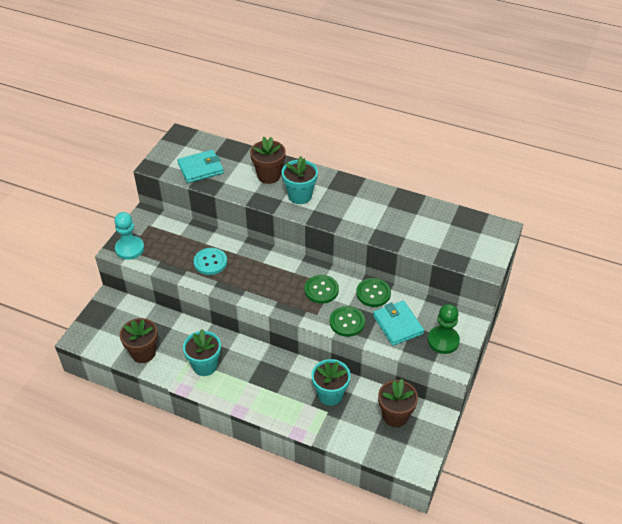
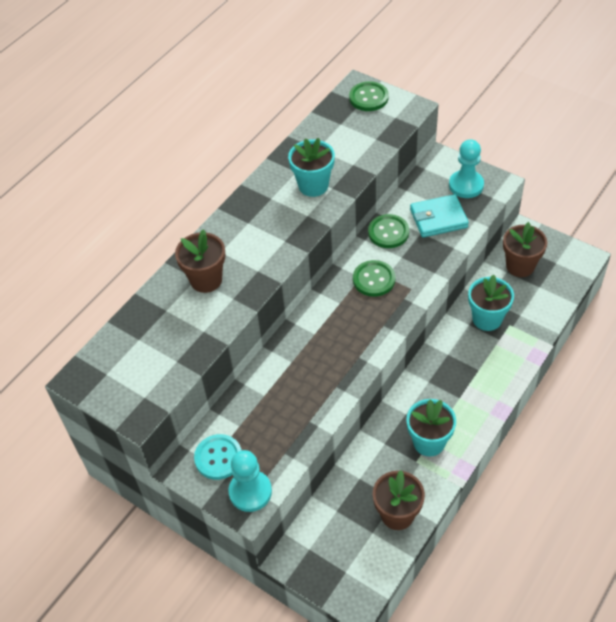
camera: 75 degrees left, 5 degrees up
(200, 168) = (165, 357): turquoise wallet -> none
(210, 262) = (301, 392): turquoise button -> turquoise button (218, 458)
(300, 196) = (255, 251): turquoise flower pot -> turquoise flower pot (313, 185)
(347, 322) = (428, 262): green button -> green button (368, 98)
(443, 341) = (466, 185): green pawn -> turquoise pawn

